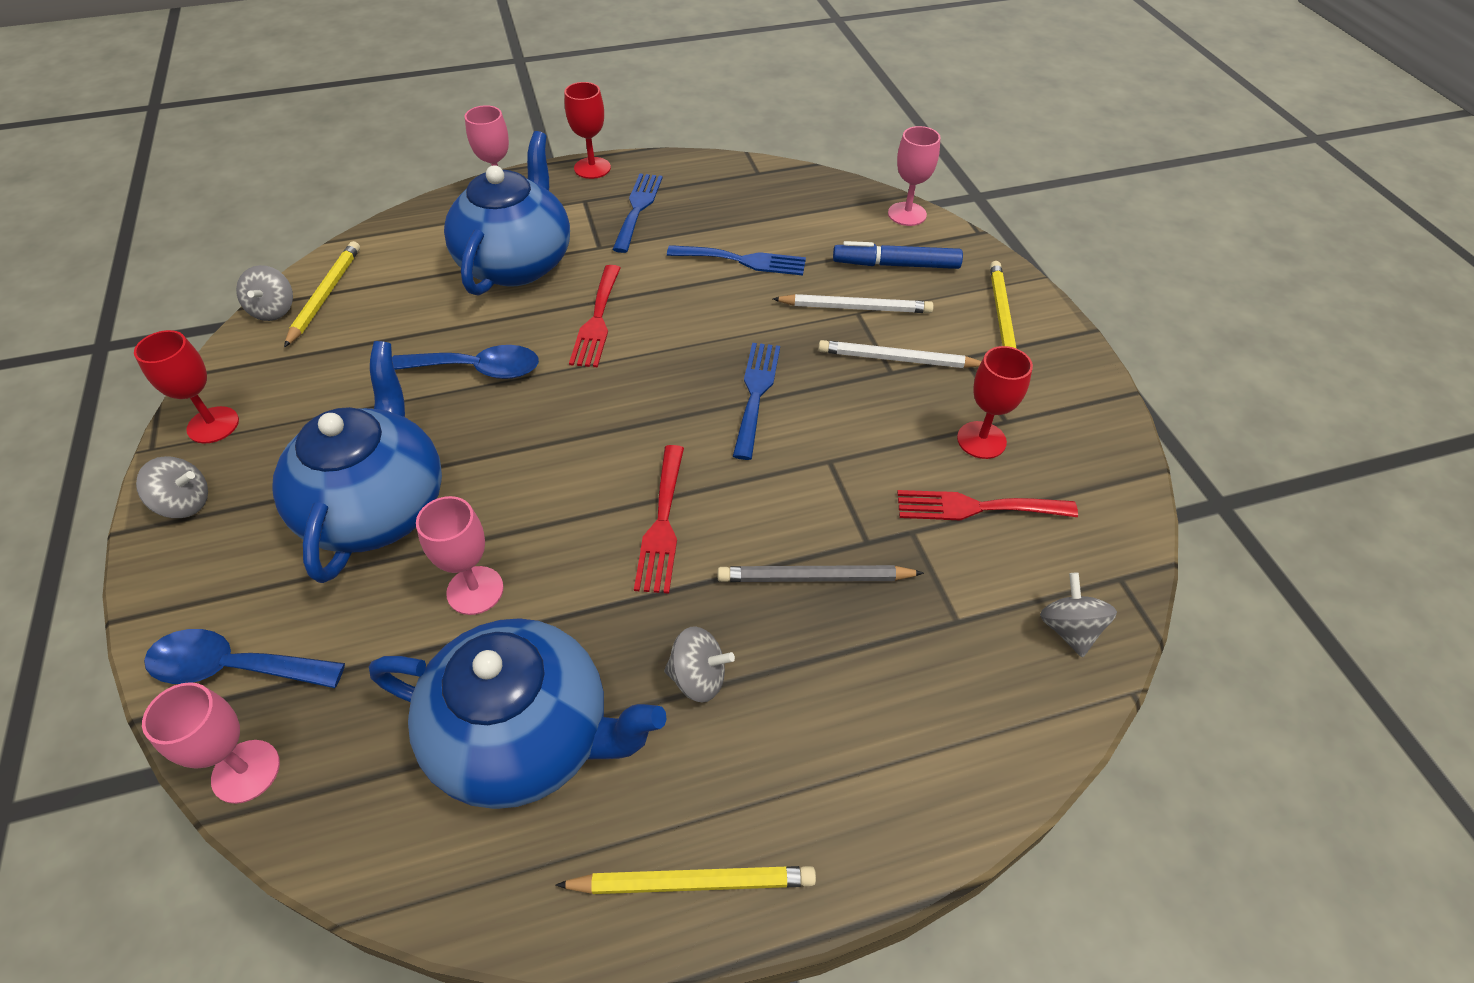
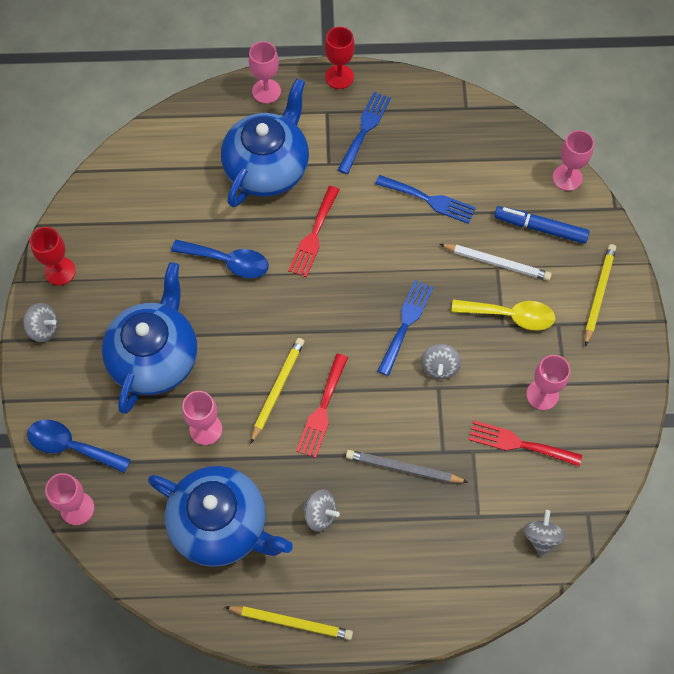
camera: 15 degrees right, 15 degrees up
(274, 310) = (99, 178): grey spinning top -> grey spinning top (439, 367)
(325, 295) = (133, 171): yellow pencil -> yellow pencil (277, 389)
(897, 359) = (510, 316): white pencil -> yellow spoon
(981, 440) = (542, 395): red goblet -> pink goblet

